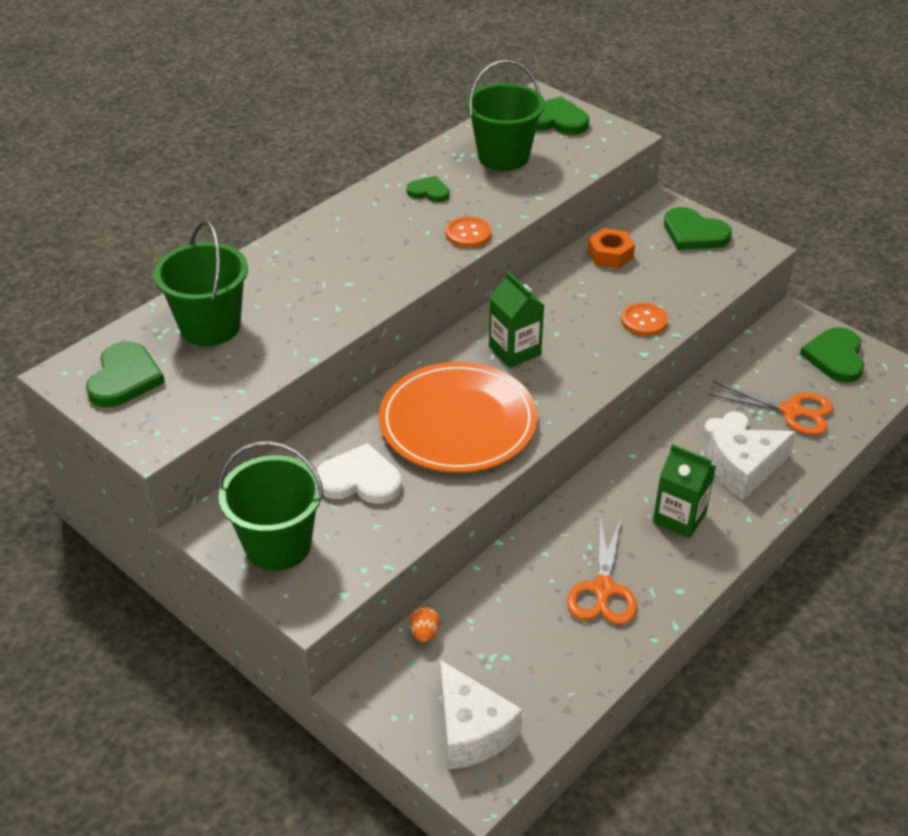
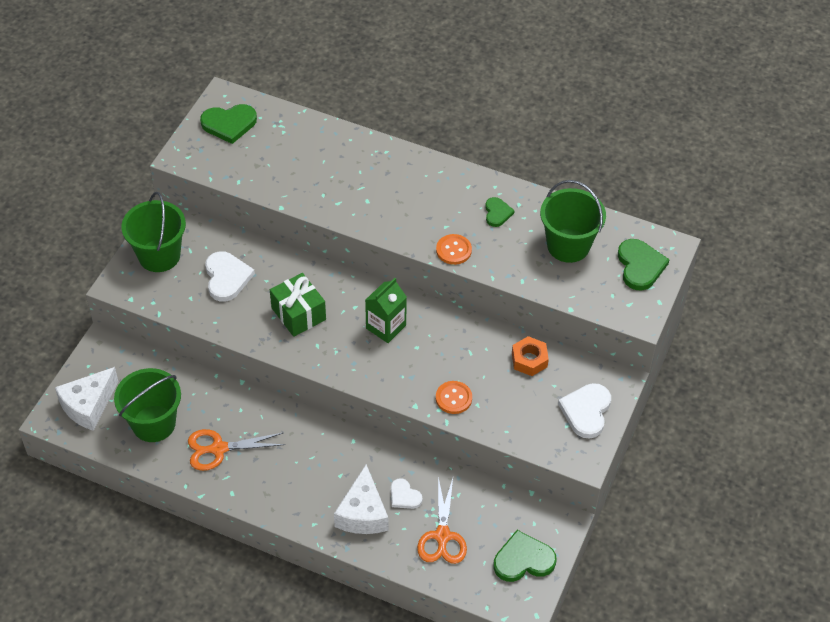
camera: 70 degrees right, 10 degrees up
(210, 326) = (293, 146): green bucket -> green bucket (154, 423)
(424, 633) = (153, 363): orange egg -> none
(458, 422) = (298, 314): orange plate -> green gift
(679, 518) = (300, 481): green carton -> none
(694, 233) = (586, 411): green heart -> white heart
(743, 470) = (363, 513): white cheese -> white cheese turned 135 degrees counterclockwise

